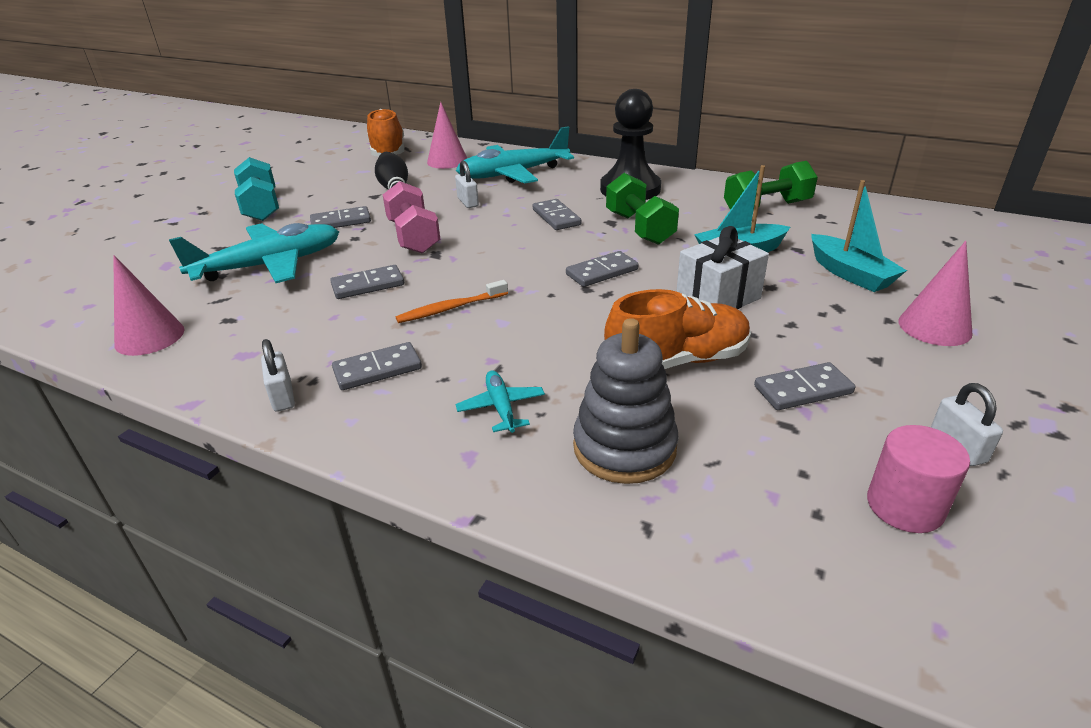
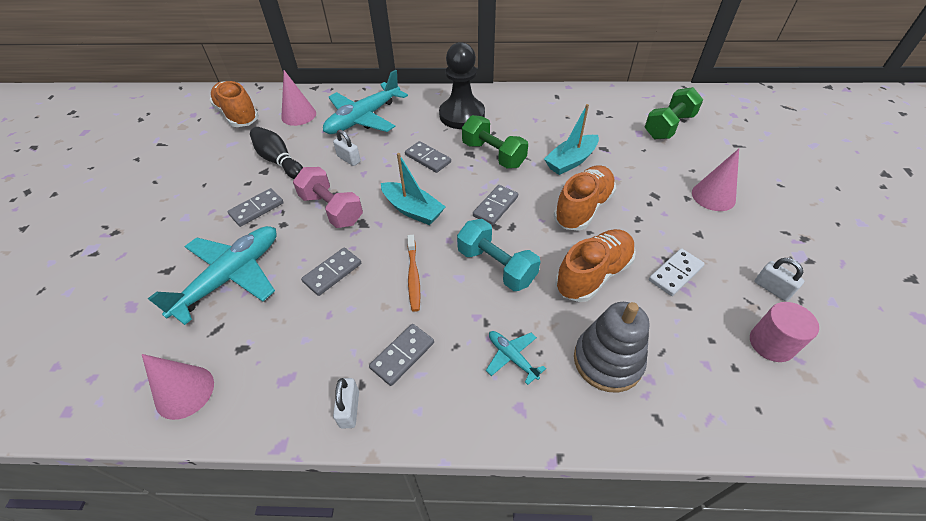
camera: 25 degrees left, 15 degrees up
(261, 207) = (168, 211): turquoise dumbbell -> turquoise dumbbell (496, 266)
(282, 396) = (349, 409): white padlock -> white padlock turned 45 degrees clockwise
(450, 308) = (413, 276): orange toothbrush -> orange toothbrush turned 45 degrees counterclockwise
(718, 297) = (583, 208): white gift -> orange shoe
(766, 207) = (563, 112): green dumbbell -> green dumbbell (668, 126)
(803, 390) = (675, 273): grey domino -> white domino
(850, 274) = (645, 163): turquoise boat -> turquoise boat (413, 210)

